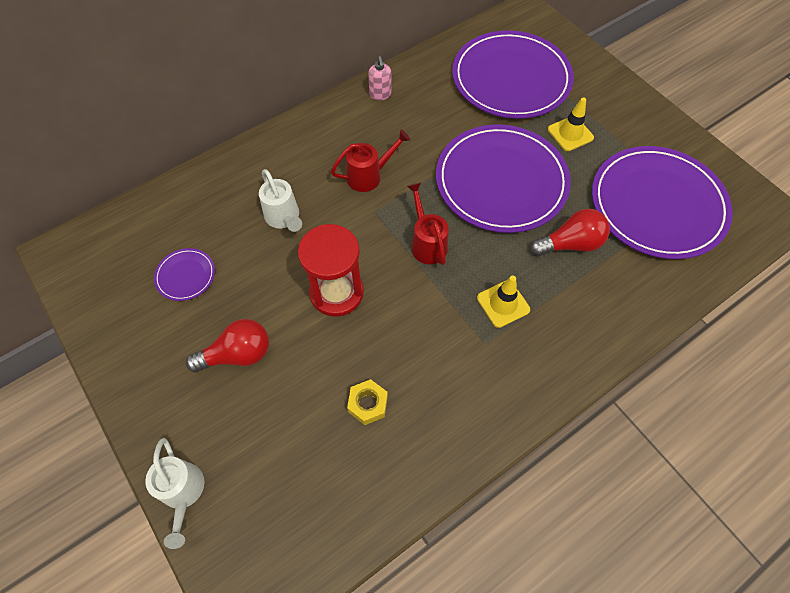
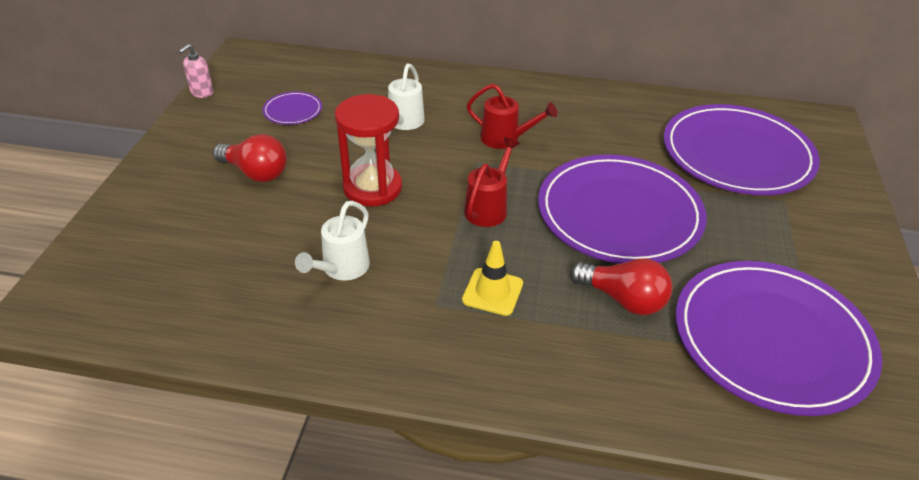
camera: 45 degrees right, 20 degrees down
(183, 493) = (111, 217): white watering can -> white watering can (341, 269)
(368, 404) = (289, 267): yellow nut -> none
(380, 94) = (592, 98): pink soap dispenser -> pink soap dispenser (202, 93)
(570, 134) = (745, 225): yellow traffic cone -> none

